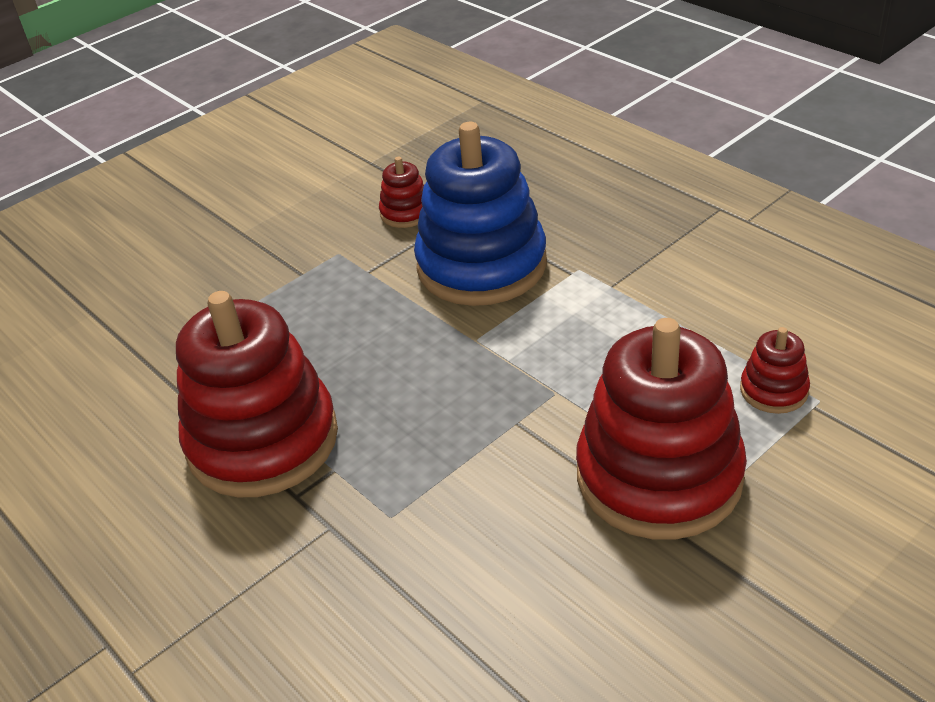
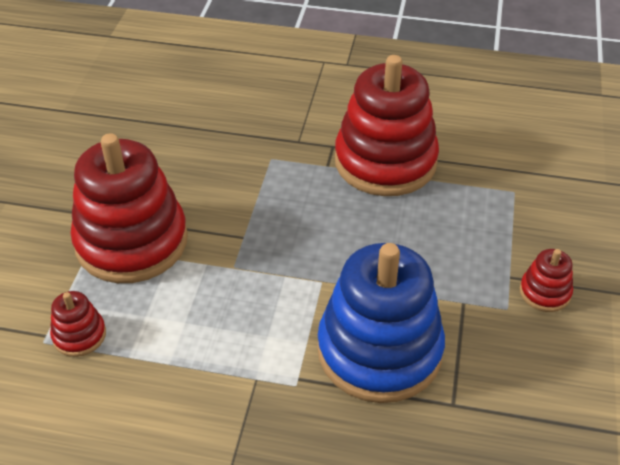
camera: 140 degrees right, 5 degrees up
(406, 213) = (503, 379): red stacking toy -> red stacking toy (545, 292)

